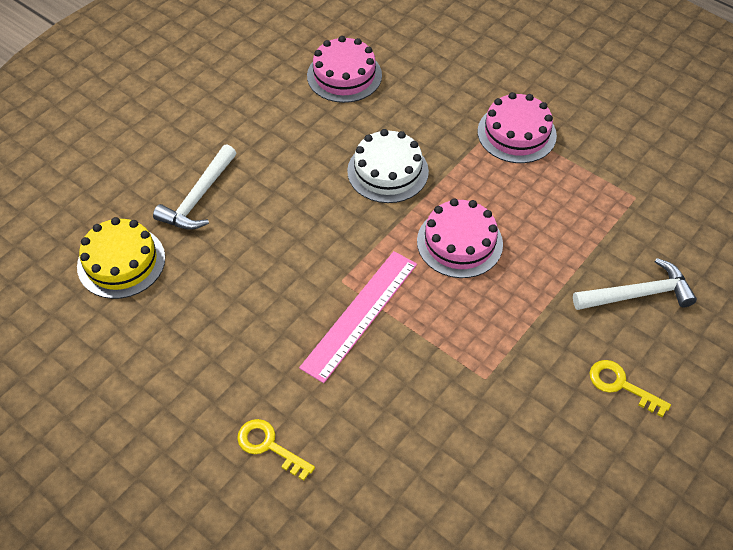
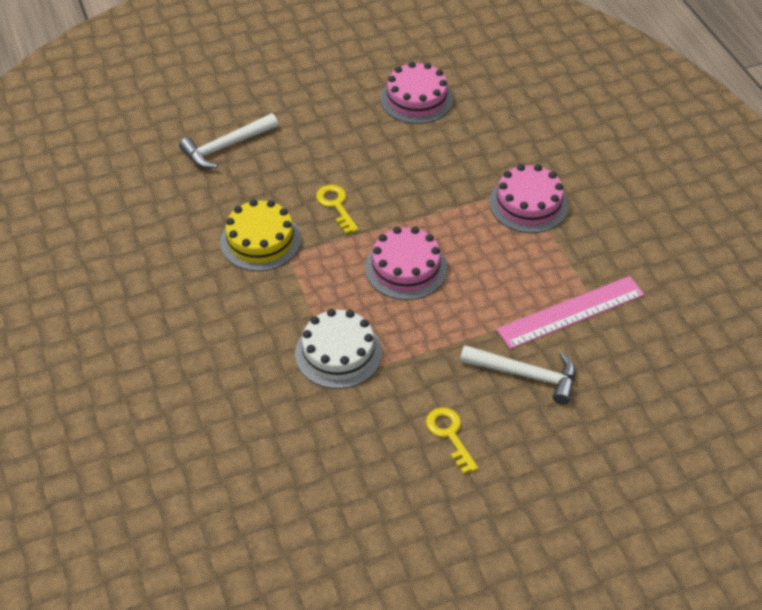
camera: 30 degrees right, 5 degrees down
(121, 262) = (134, 169): yellow cake -> yellow cake (260, 240)
(269, 446) = (141, 345): yellow key -> yellow key (336, 205)
(360, 314) = (281, 286): pink ruler -> pink ruler (571, 312)
(387, 171) = (391, 188): white cake -> white cake (338, 353)

